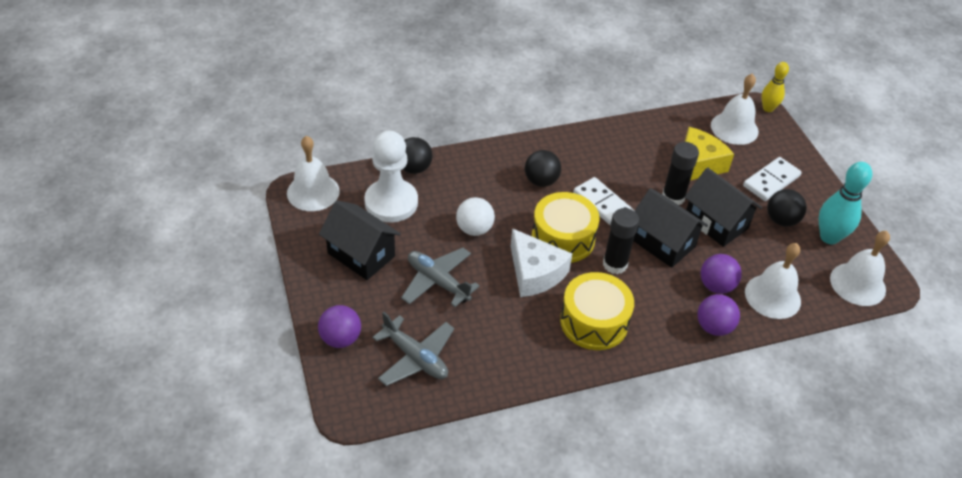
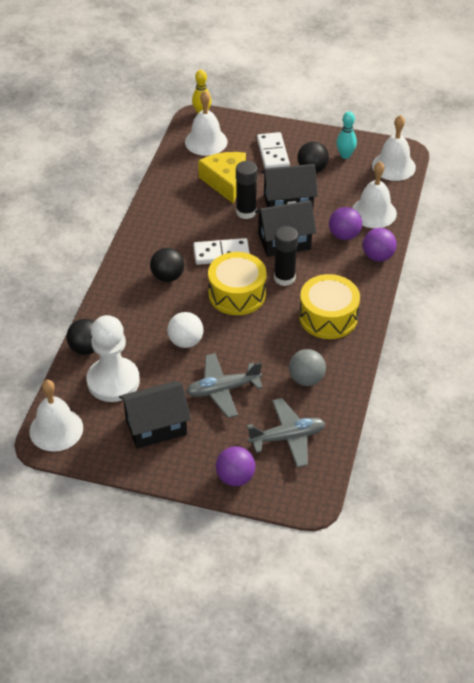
camera: 55 degrees left, 0 degrees up
(499, 340) = (306, 379): none -> grey ball
(535, 273) = (258, 327): white cheese -> none
(829, 237) = (345, 155): turquoise bowling pin -> turquoise bowling pin, size x0.64

